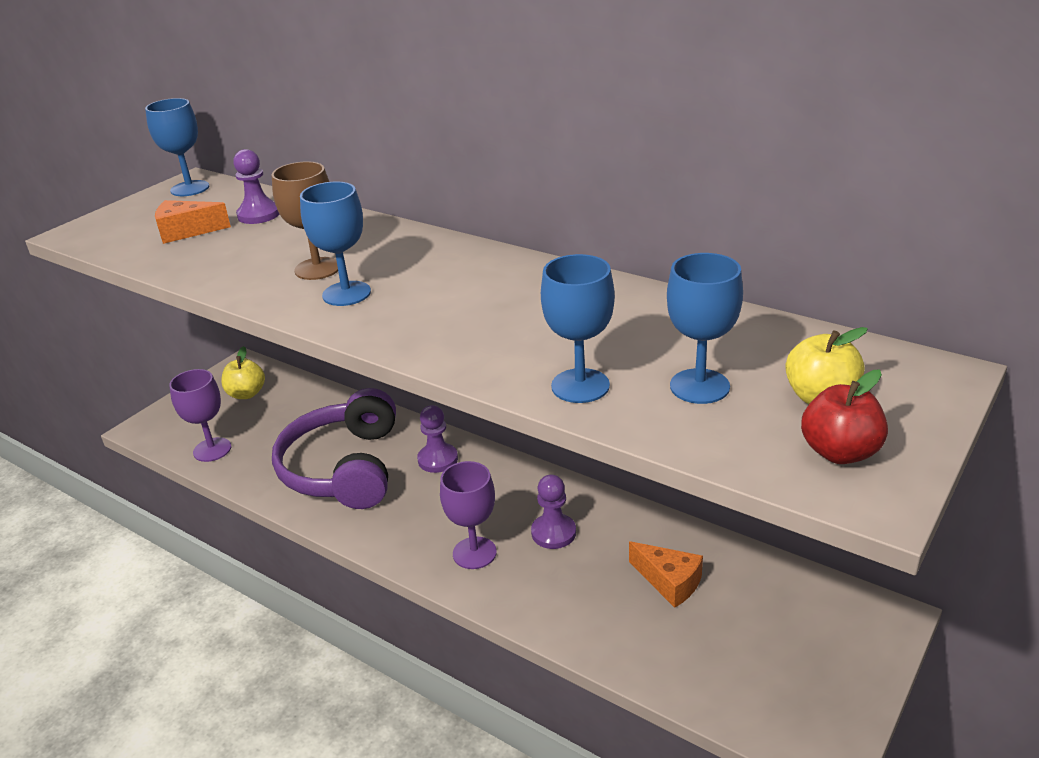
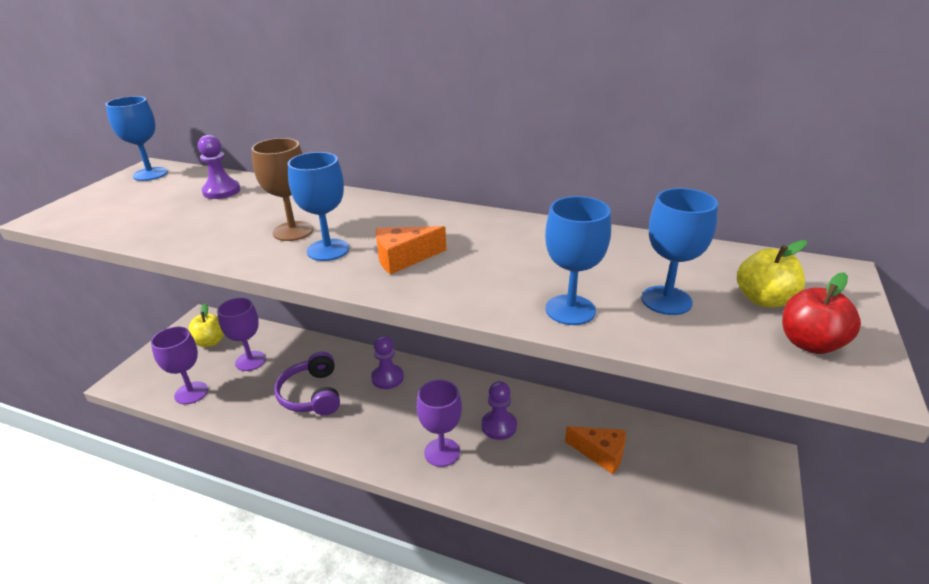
camera: 15 degrees left, 0 degrees up
(186, 231) = (159, 209): orange cheese -> orange cheese (403, 258)
(285, 421) = (250, 361): none -> purple goblet
(344, 468) = (312, 394): purple headphones -> purple headphones, size x0.63

